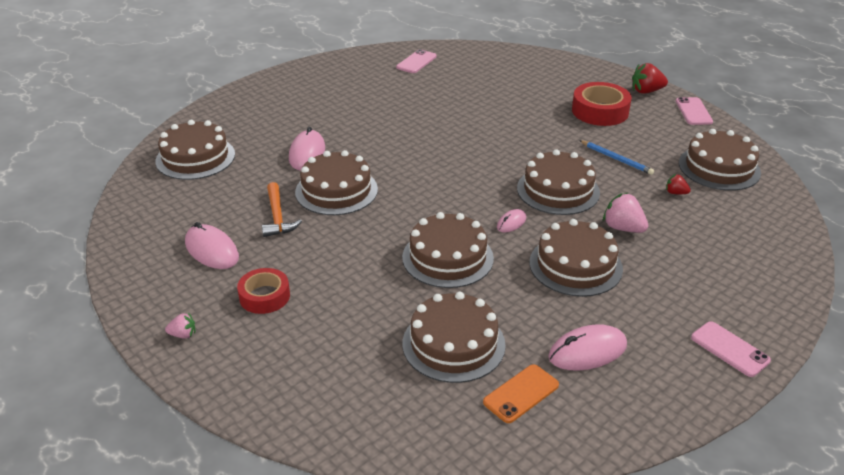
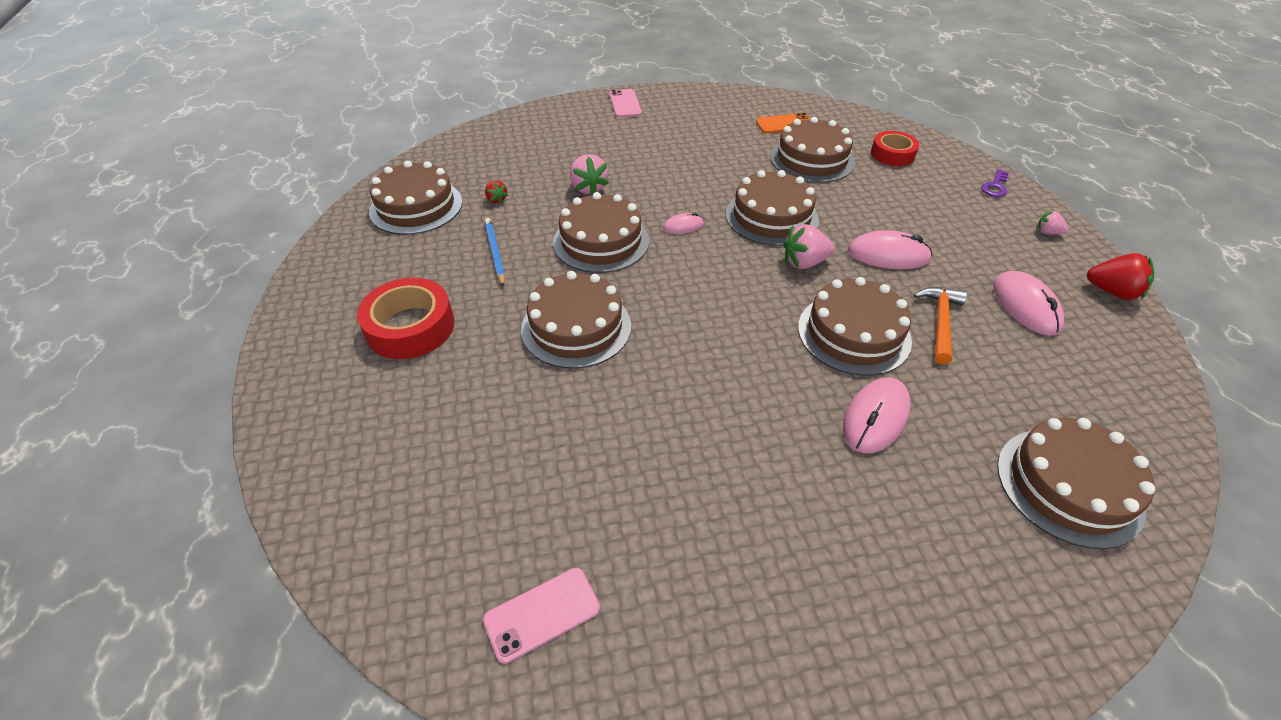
camera: 150 degrees left, 10 degrees up
(237, 382) = (995, 187): none -> purple key
(264, 296) = (966, 240): red tape -> red tape (892, 154)
(395, 226) = (804, 262): none -> pink strawberry
(575, 265) = (665, 175): brown cake -> brown cake (576, 327)
(587, 351) = (719, 128): pink mouse -> pink mouse (888, 255)
(646, 91) = (300, 336): red strawberry -> red strawberry (1112, 292)
(693, 111) = (311, 279): pink phone -> none

